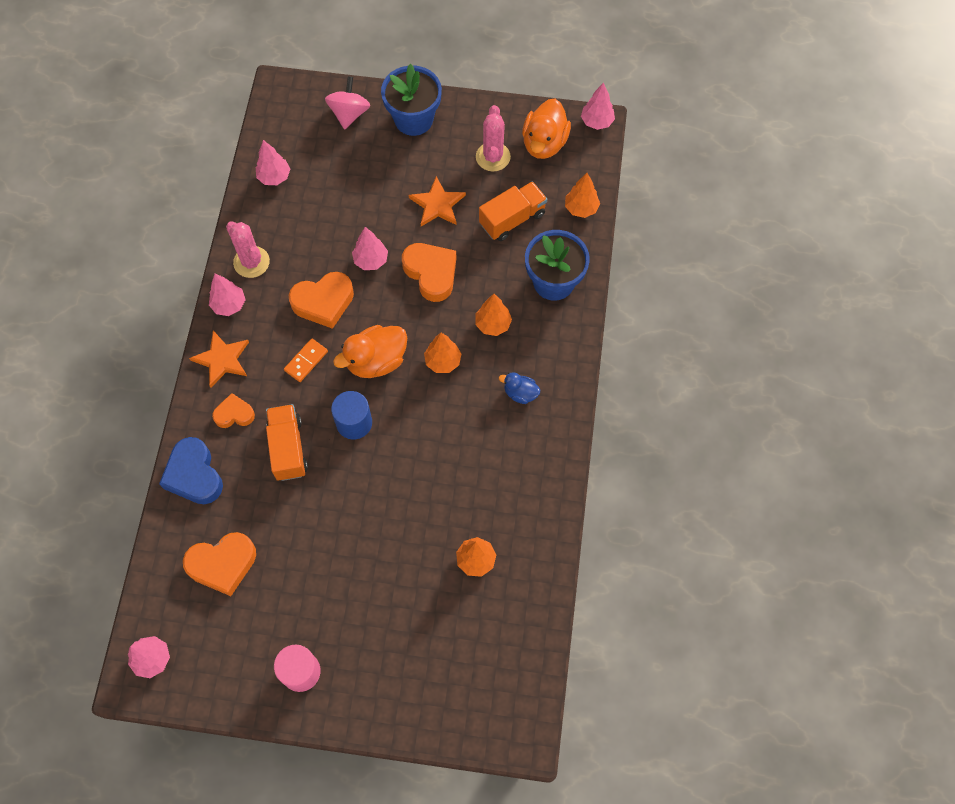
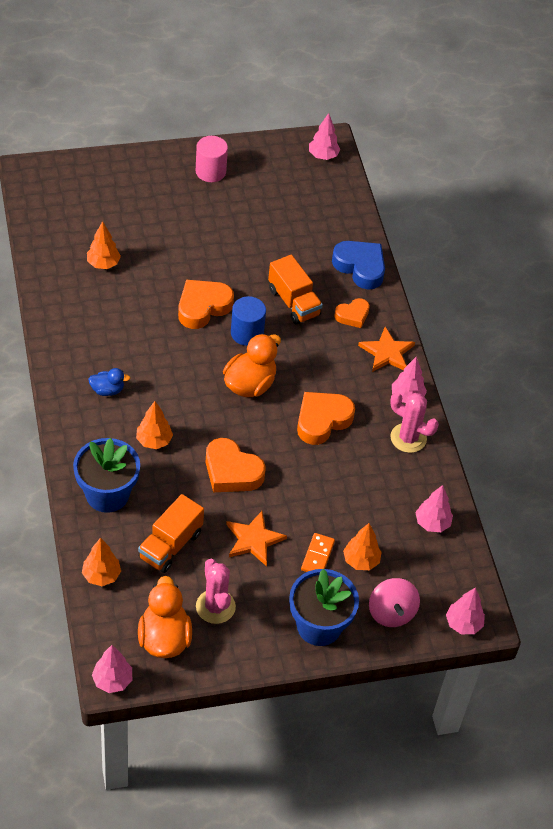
camera: 155 degrees right, 15 degrees down
(222, 564) = (304, 218): orange heart -> orange heart (203, 307)
(306, 361) = (313, 369): orange domino -> orange domino (317, 556)
(371, 260) = (296, 468): pink tree -> pink tree (463, 624)
(443, 361) = (189, 398): orange tree -> orange tree (361, 561)

